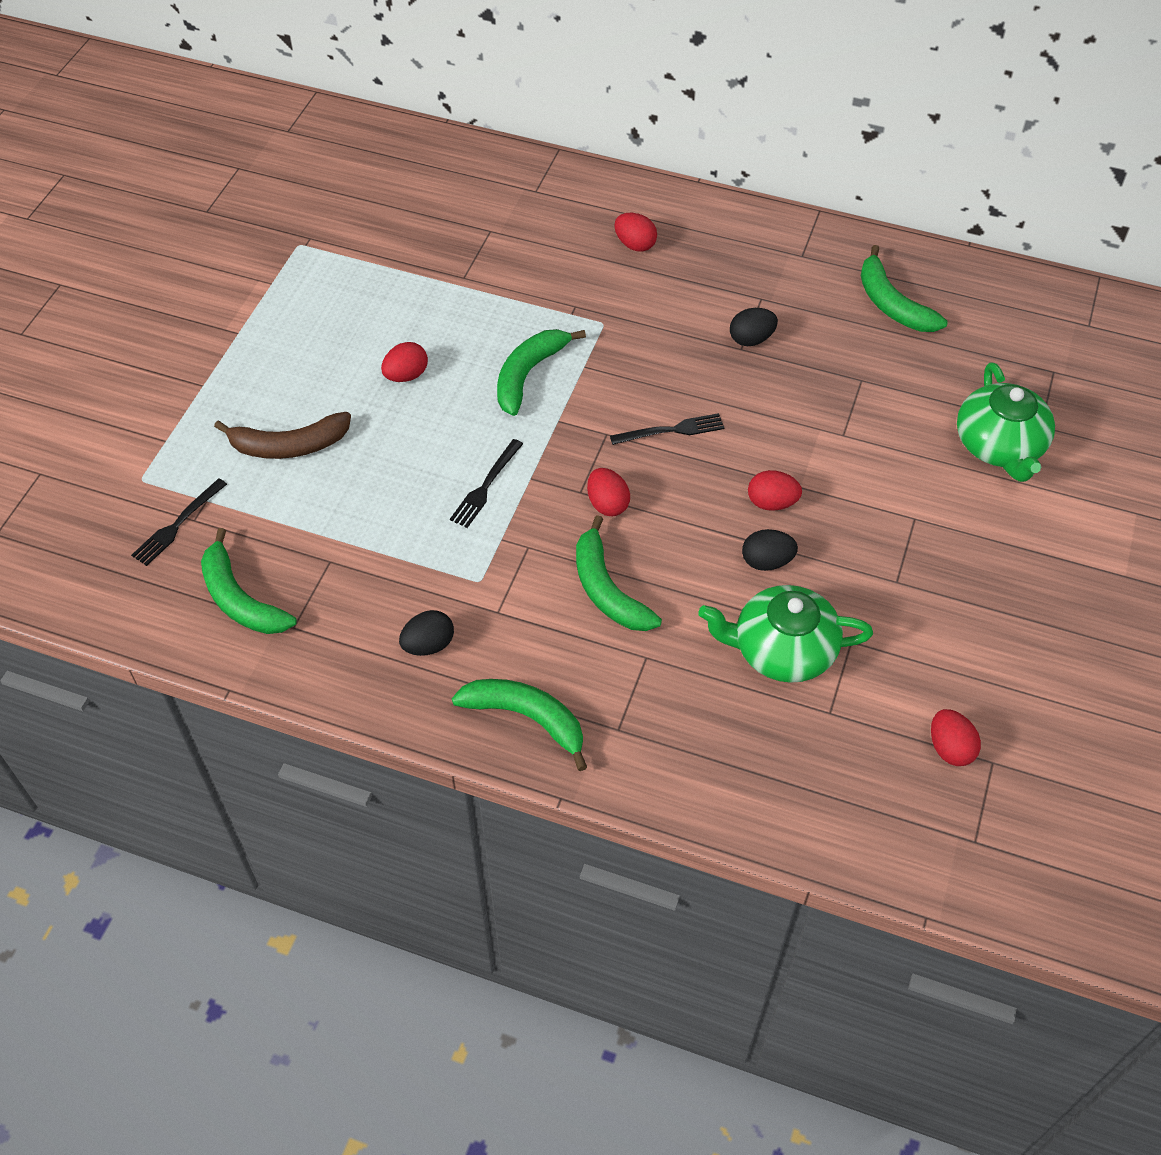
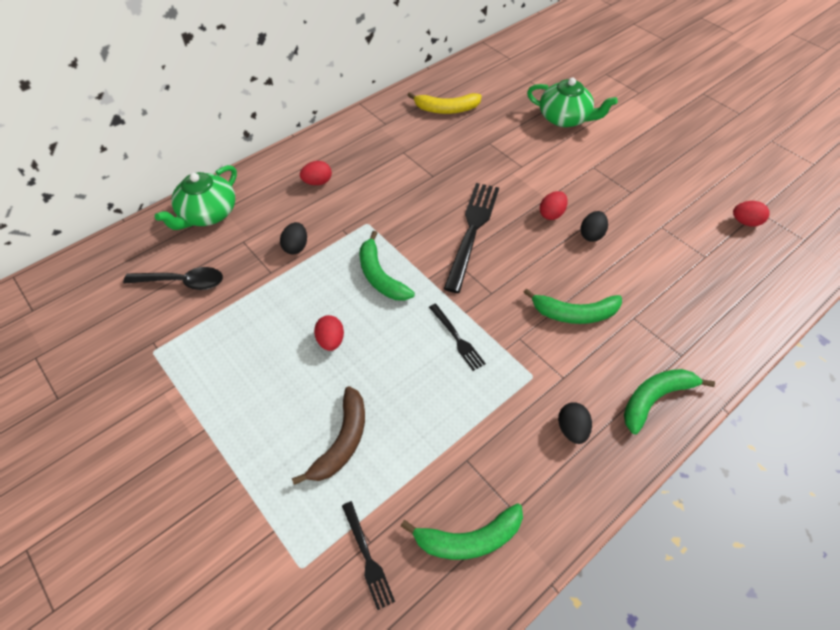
camera: 60 degrees left, 0 degrees up
(398, 216) = (183, 282): none -> black spoon
(607, 504) = (509, 284): red egg -> none
(671, 430) = (472, 231): black fork -> black fork, size x1.95
(751, 339) = (429, 169): black egg -> black egg (296, 247)
(782, 650) = (655, 256): green teapot -> green teapot (207, 214)
(891, 304) = (446, 109): green banana -> yellow banana

